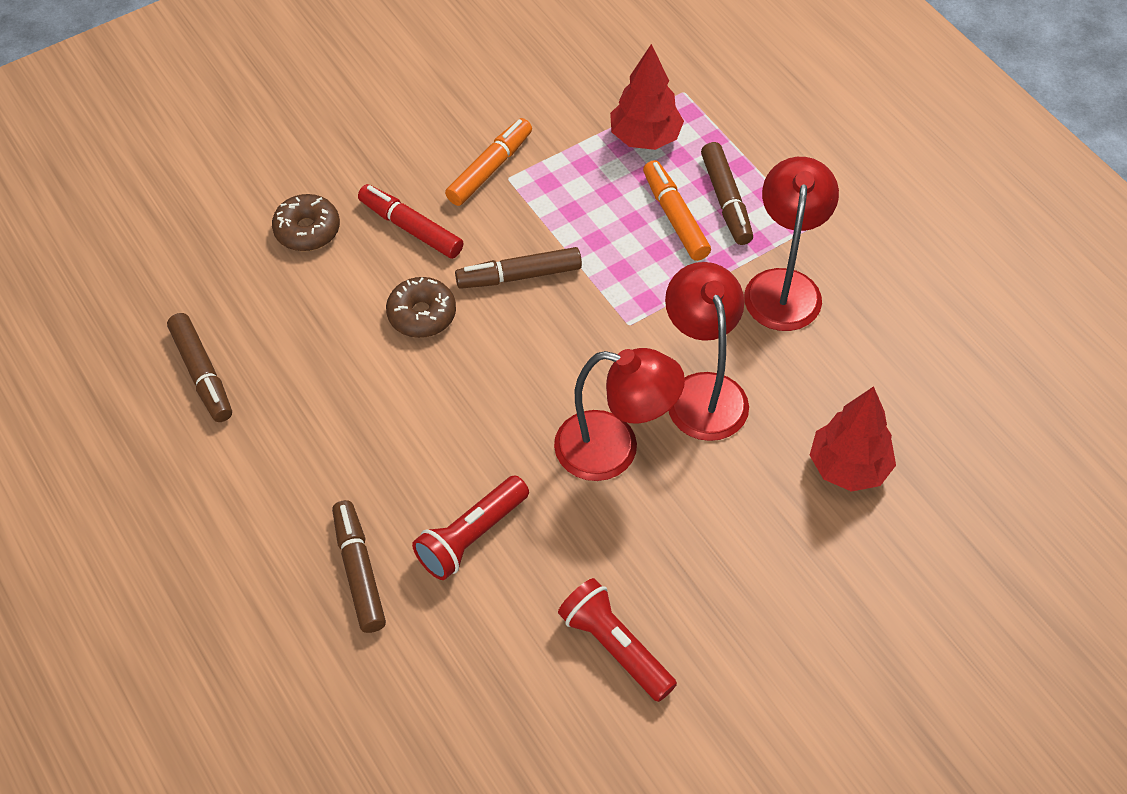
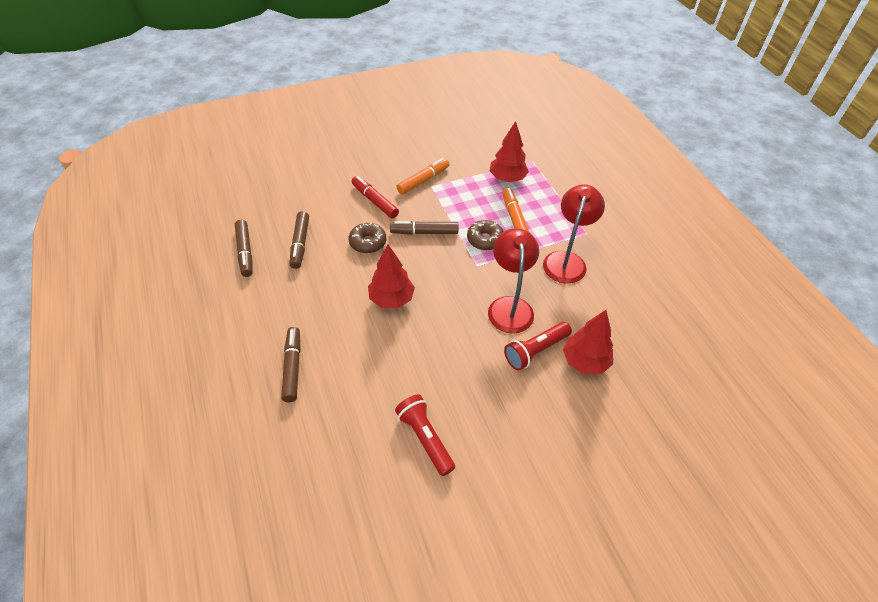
camera: 10 degrees right, 5 degrees down
(307, 230) = (322, 194): brown donut -> brown donut (485, 240)
(471, 536) = (360, 360): red flashlight -> red flashlight (535, 351)
(495, 416) = (391, 299): none -> red tree
(614, 450) = (452, 328): red lamp -> none
(726, 200) = (543, 214): brown marker -> brown marker (300, 244)

